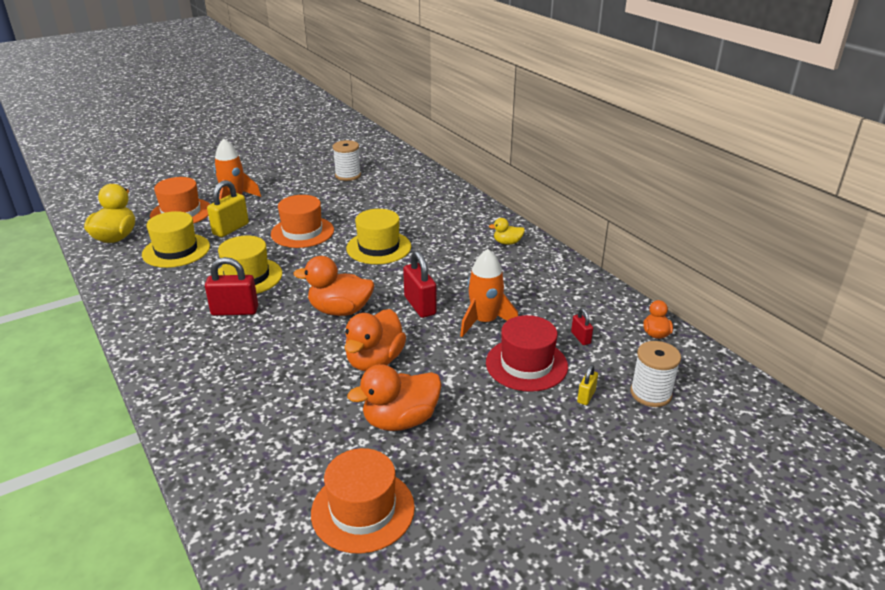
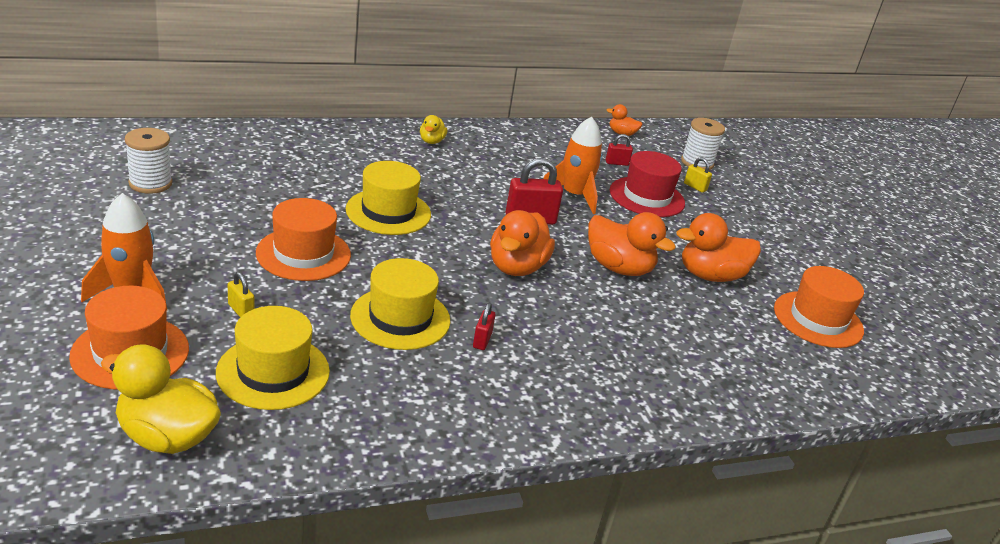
camera: 80 degrees left, 0 degrees up
(231, 229) = (241, 311): yellow padlock -> yellow padlock, size x0.53
(235, 311) = (482, 340): red padlock -> red padlock, size x0.53
(400, 420) = (711, 276): orange duck -> orange duck turned 90 degrees clockwise

